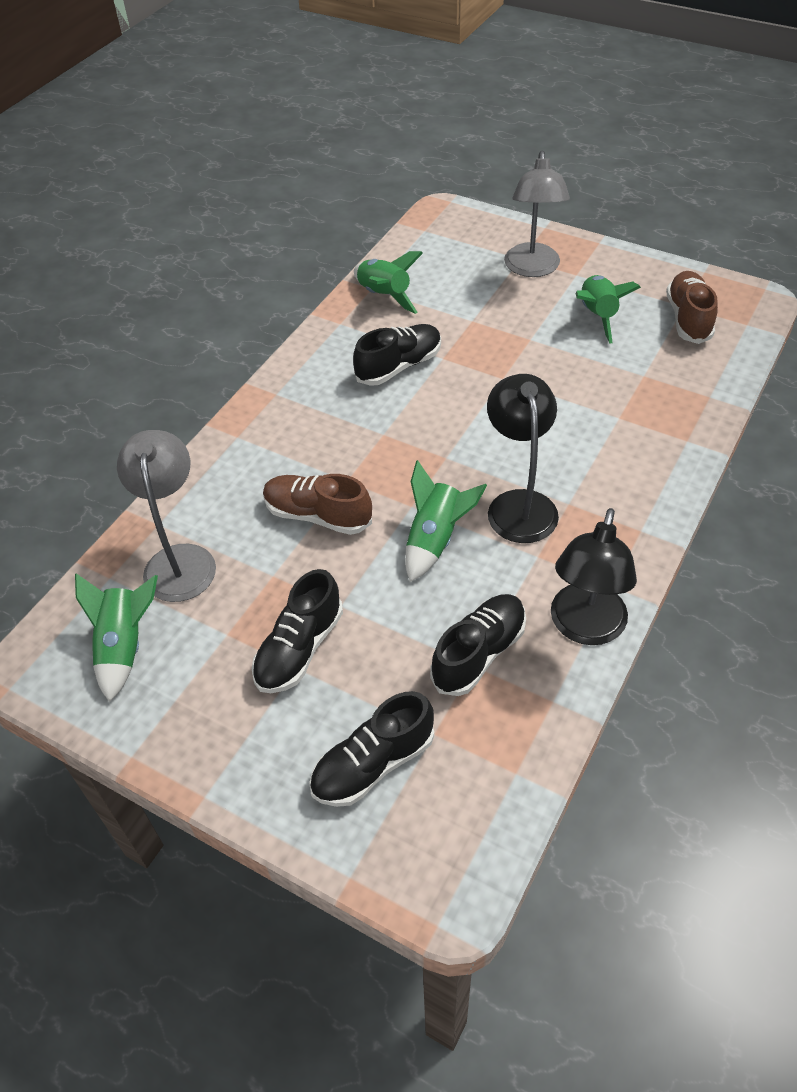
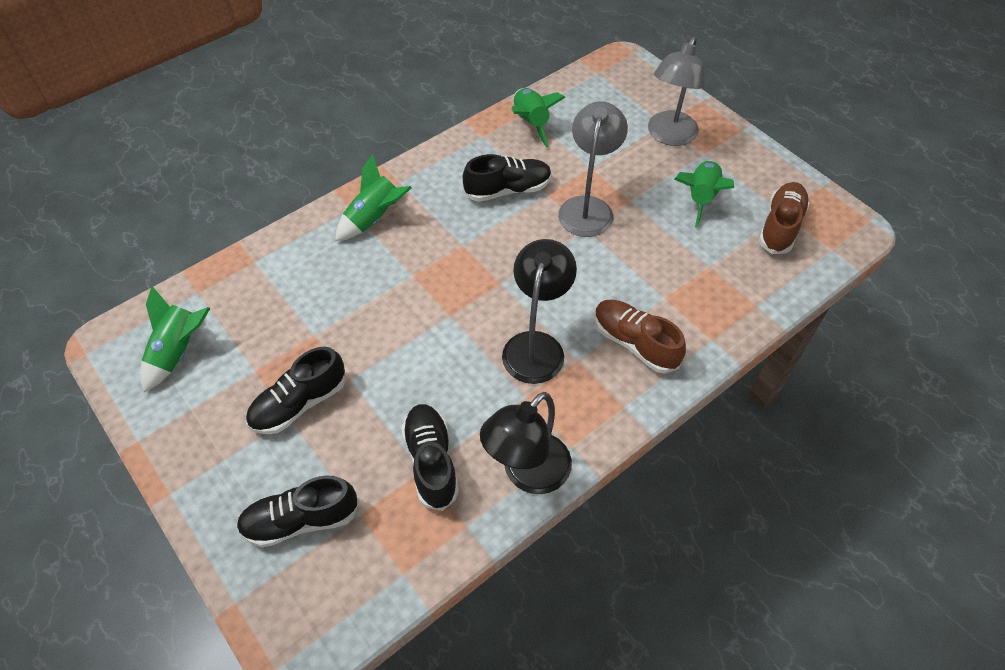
camera: 20 degrees right, 5 degrees up
(180, 560) = (254, 296): grey lamp -> grey lamp (588, 207)
(318, 515) = (373, 297): brown shoe -> brown shoe (634, 343)
(435, 539) = (452, 351): green rocket -> green rocket (374, 218)
(479, 653) = (431, 462): black shoe -> black shoe turned 75 degrees counterclockwise

